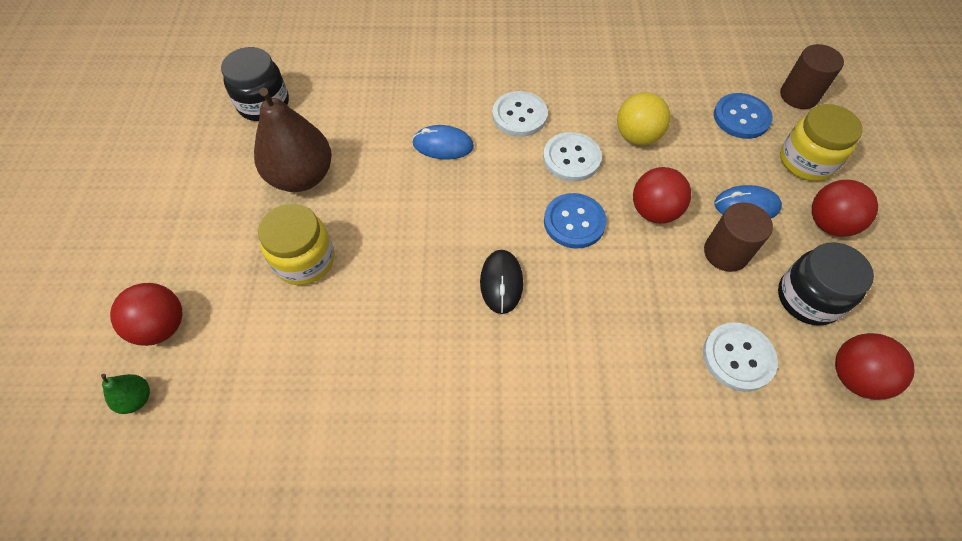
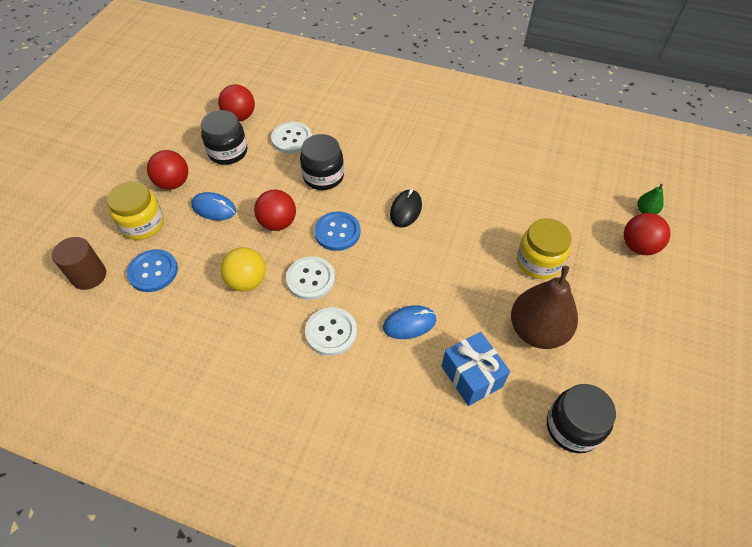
camera: 160 degrees left, 5 degrees down
(365, 117) = (471, 376): none -> blue gift
(443, 145) = (409, 323): blue mouse -> blue mouse turned 45 degrees counterclockwise
(643, 300) = (323, 176): none -> black jar
(726, 253) = (253, 186): brown cylinder -> none

